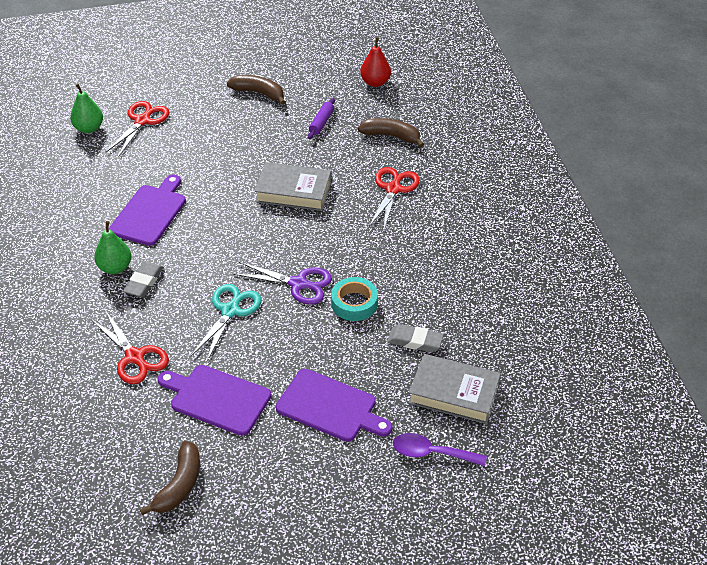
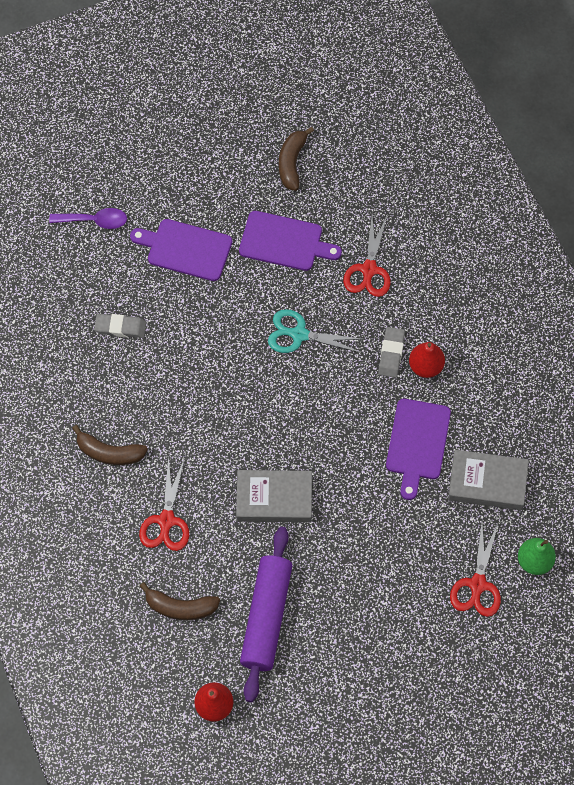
camera: 170 degrees right, 20 degrees up
(115, 267) = (425, 366): green pear -> red pear
(135, 357) = (369, 270): red scissors -> red scissors turned 120 degrees counterclockwise
(230, 310) = (298, 334): turquoise scissors -> turquoise scissors turned 90 degrees clockwise
(259, 93) = (354, 660): brown banana -> brown banana (109, 453)
(299, 284) = (240, 375): purple scissors -> none
(321, 122) = (266, 617): purple rolling pin -> purple rolling pin, size x2.28
(354, 303) = (183, 361): turquoise tape -> none
(454, 393) = (80, 279): grey book -> grey book (487, 482)

